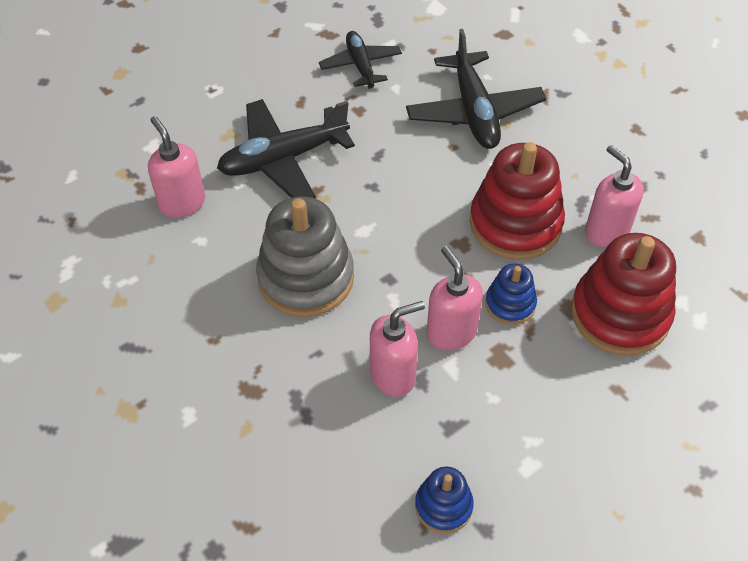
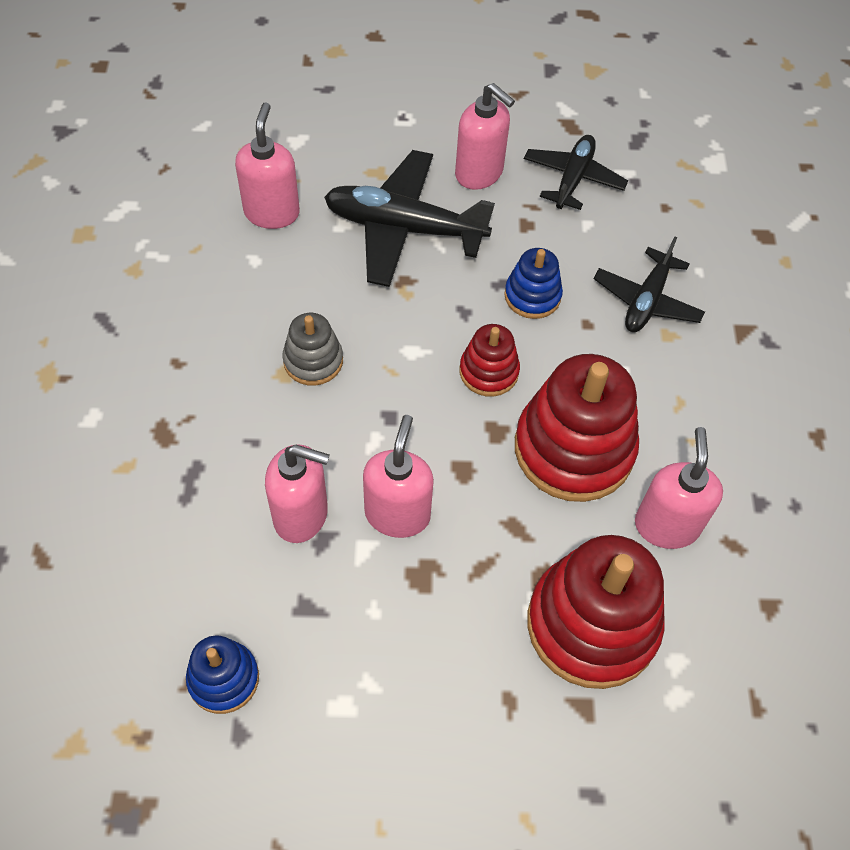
camera: 35 degrees right, 5 degrees up
(298, 96) = (479, 173): none -> pink soap dispenser
(306, 278) = (313, 361): grey stacking toy -> grey stacking toy, size x0.51
(422, 212) = (488, 372): none -> red stacking toy
(474, 112) = (647, 300): black plane -> black plane, size x0.63
(510, 304) = (485, 528): blue stacking toy -> blue stacking toy (532, 296)

